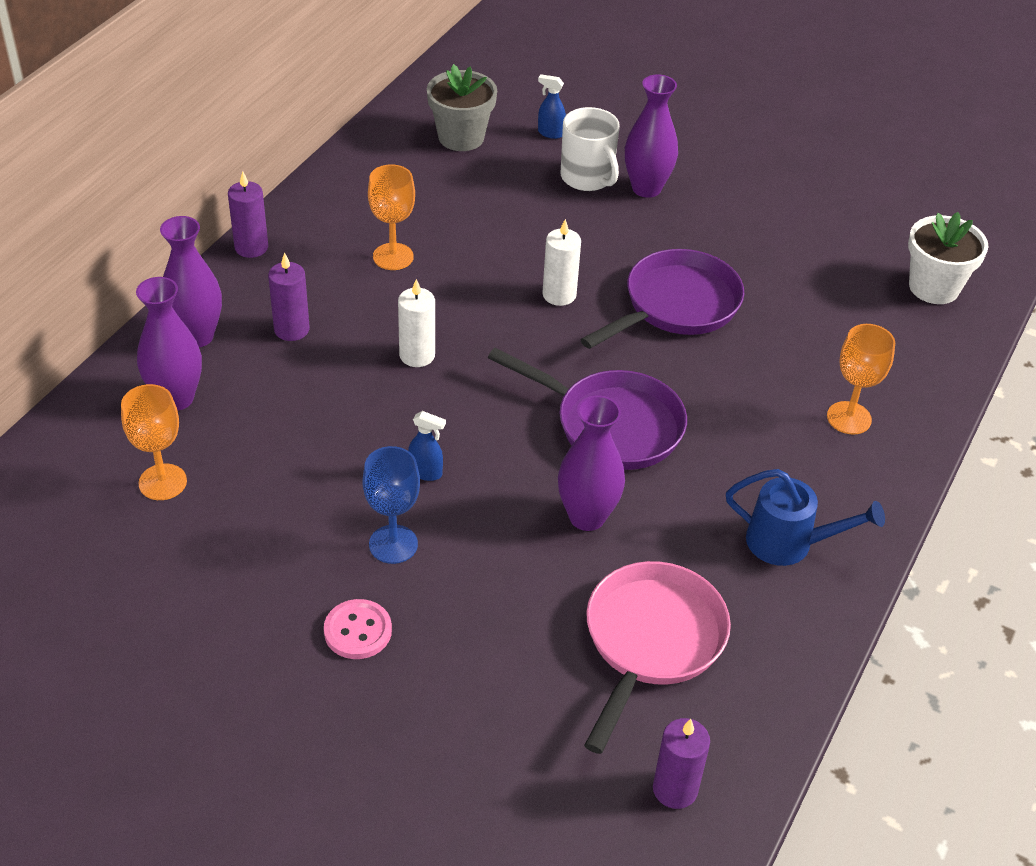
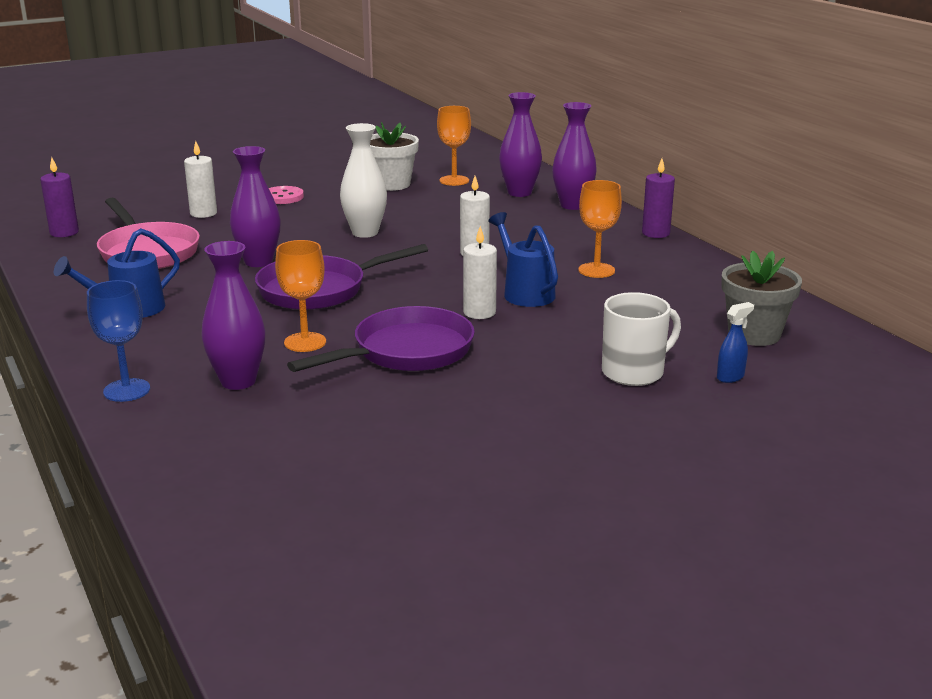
camera: 125 degrees right, 20 degrees down
(291, 329) = (548, 227): purple candle -> none
(393, 544) = (325, 214): blue goblet -> blue goblet (127, 390)
(426, 473) = (365, 233): blue spray bottle -> white vase
(486, 679) = (203, 213): none -> white candle
(488, 284) = (525, 292): none -> blue watering can
(587, 177) = (634, 372): white mug -> white mug turned 150 degrees clockwise
(646, 188) = (588, 395): purple vase -> purple vase (238, 381)
(676, 306) = (406, 352): purple pan -> purple pan turned 120 degrees counterclockwise
(849, 418) = (182, 374): orange goblet -> orange goblet (305, 342)
(934, 287) = (249, 494): white flower pot -> white flower pot (391, 184)

